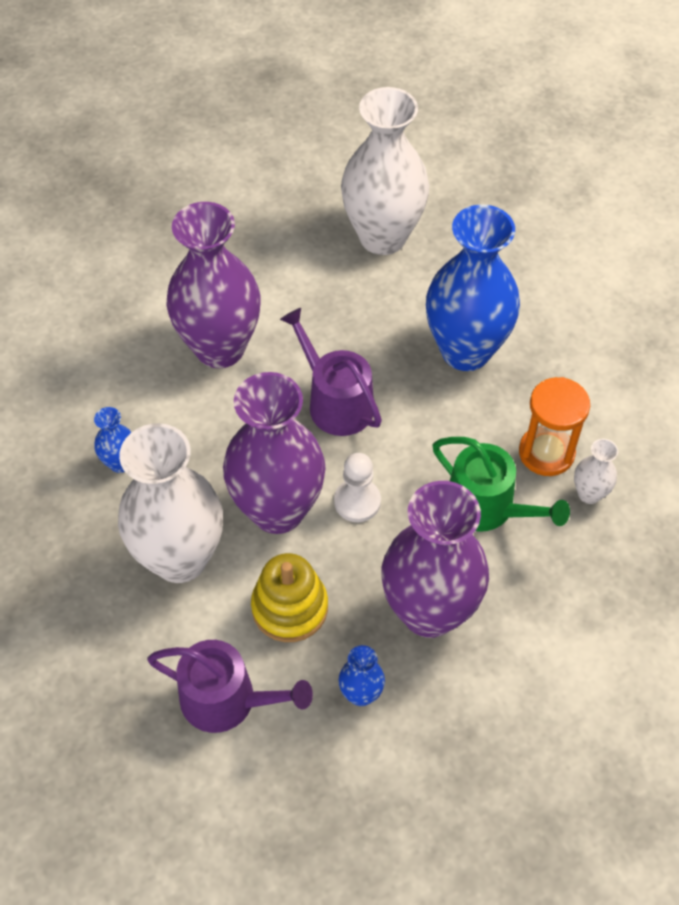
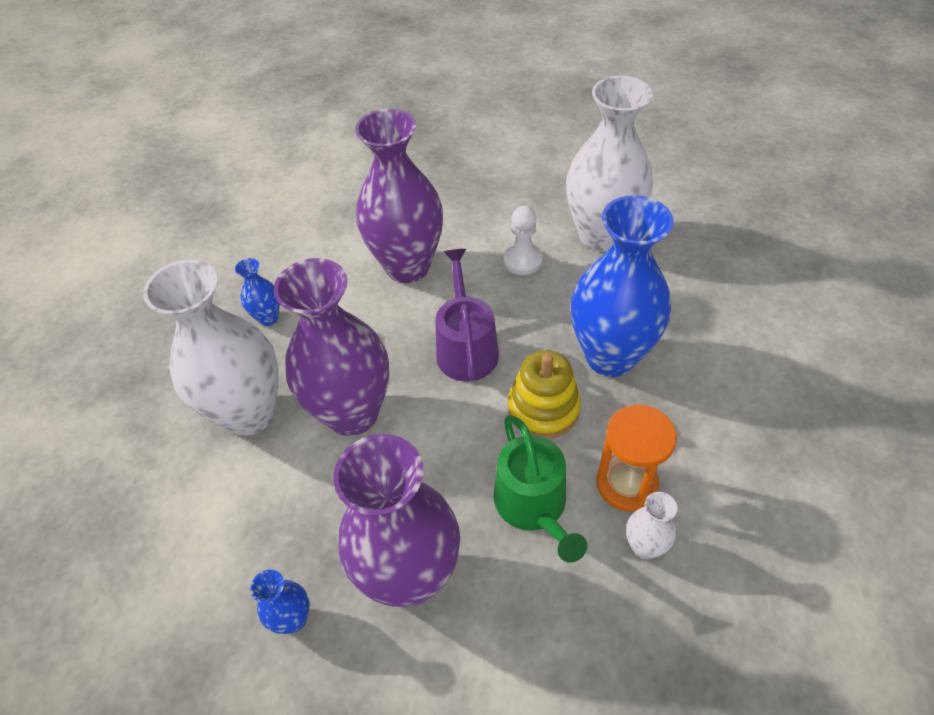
camera: 35 degrees right, 5 degrees down
(227, 700) = (186, 554): purple watering can -> none
(290, 607) = (297, 502): yellow stacking toy -> yellow stacking toy (543, 408)
(357, 501) = (422, 440): white pawn -> white pawn (522, 260)

